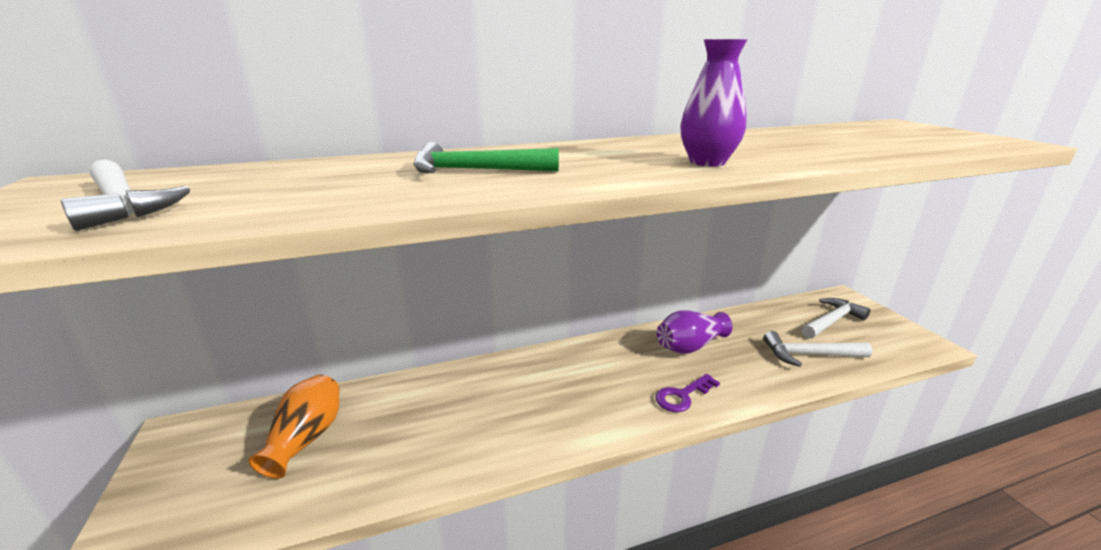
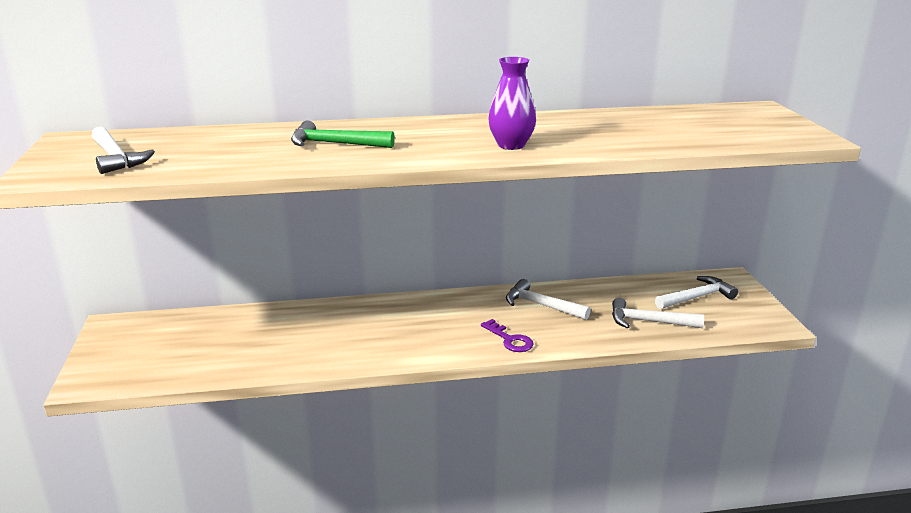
camera: 10 degrees right, 0 degrees up
(306, 438) = (204, 337): orange vase -> none
(682, 396) = (510, 339): purple key -> purple key turned 105 degrees counterclockwise
(689, 346) = (541, 305): purple vase -> white hammer

